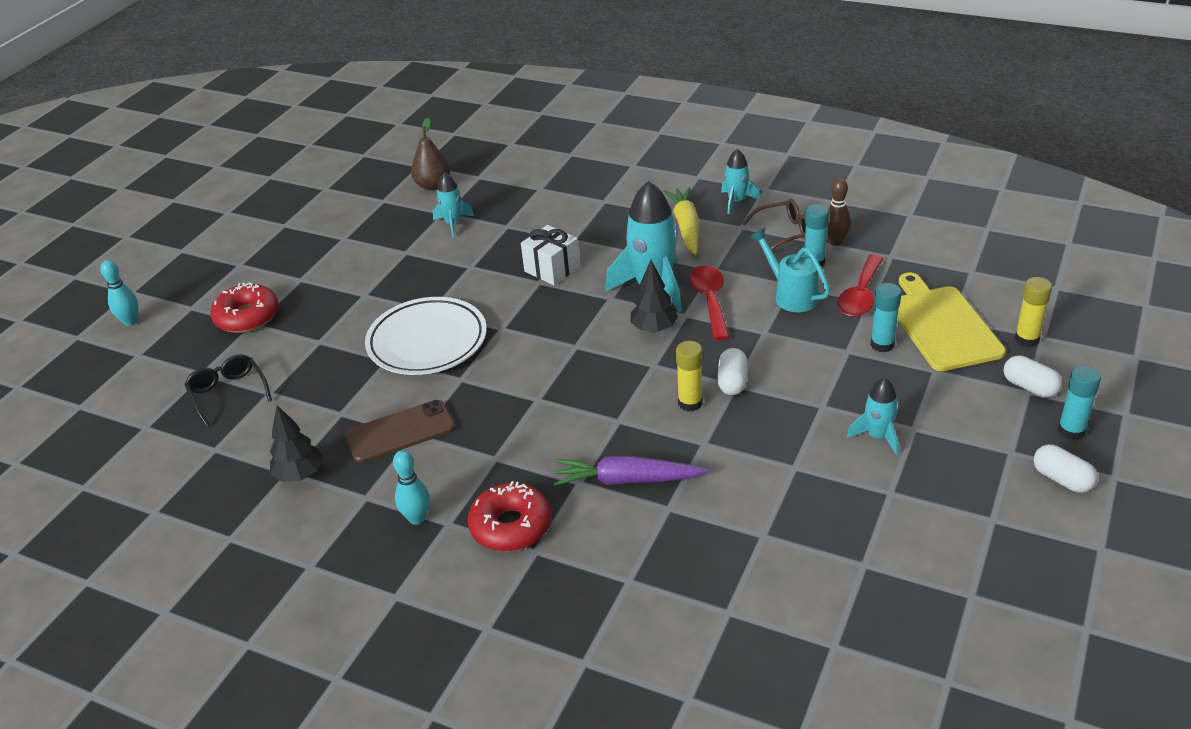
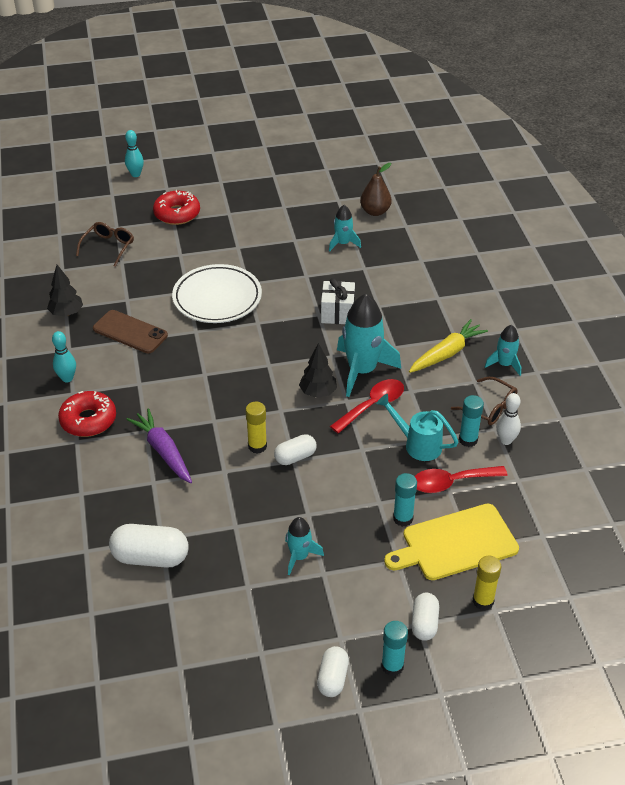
camera: 50 degrees right, 5 degrees up
(228, 393) = (108, 247): black glasses -> brown glasses
(786, 556) = (150, 557): none -> white capsule
(790, 295) = (417, 444): turquoise watering can -> turquoise watering can turned 75 degrees counterclockwise
(835, 242) = (506, 440): brown bowling pin -> white bowling pin
(942, 325) = (455, 543): yellow cutting board -> yellow cutting board turned 150 degrees counterclockwise

